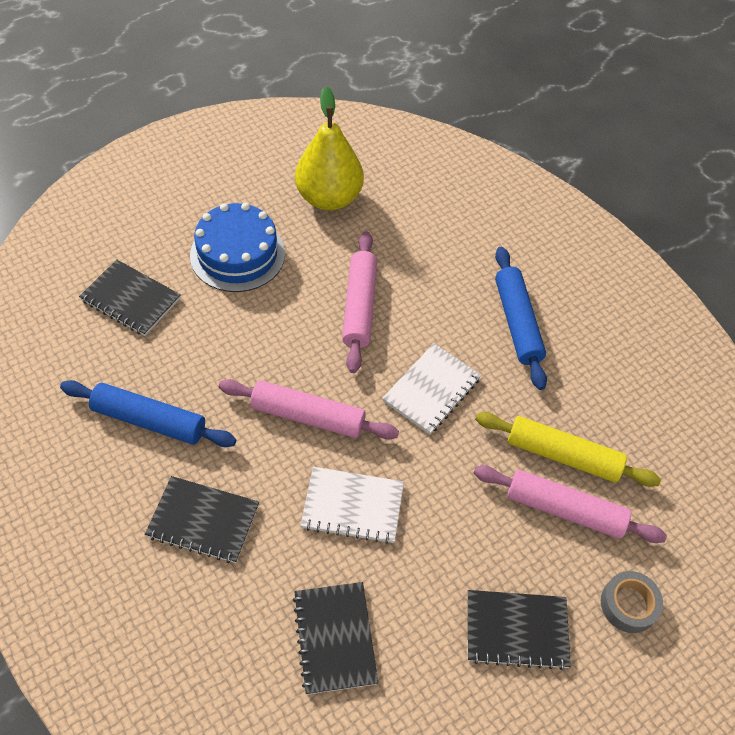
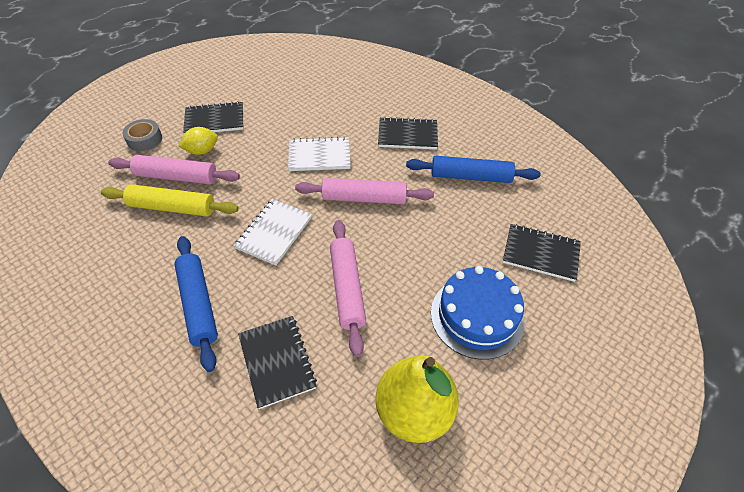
camera: 170 degrees right, 5 degrees down
(335, 638) = (315, 103): black notebook -> black notebook (277, 361)
(532, 556) = (202, 151): none -> yellow lemon

